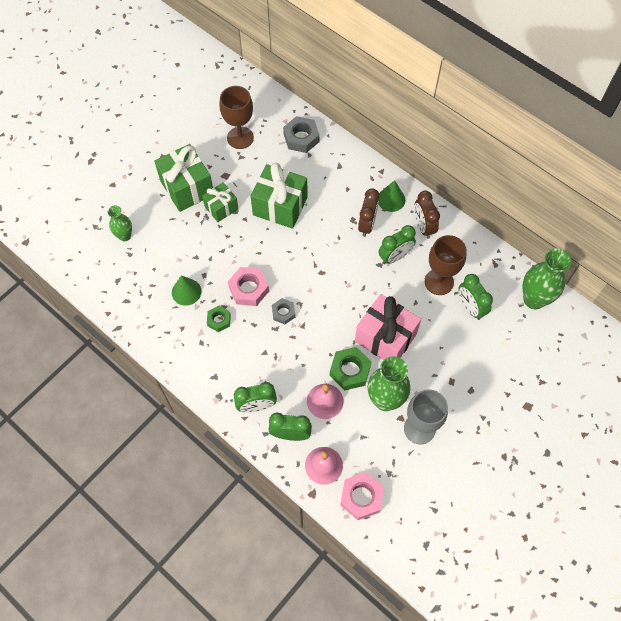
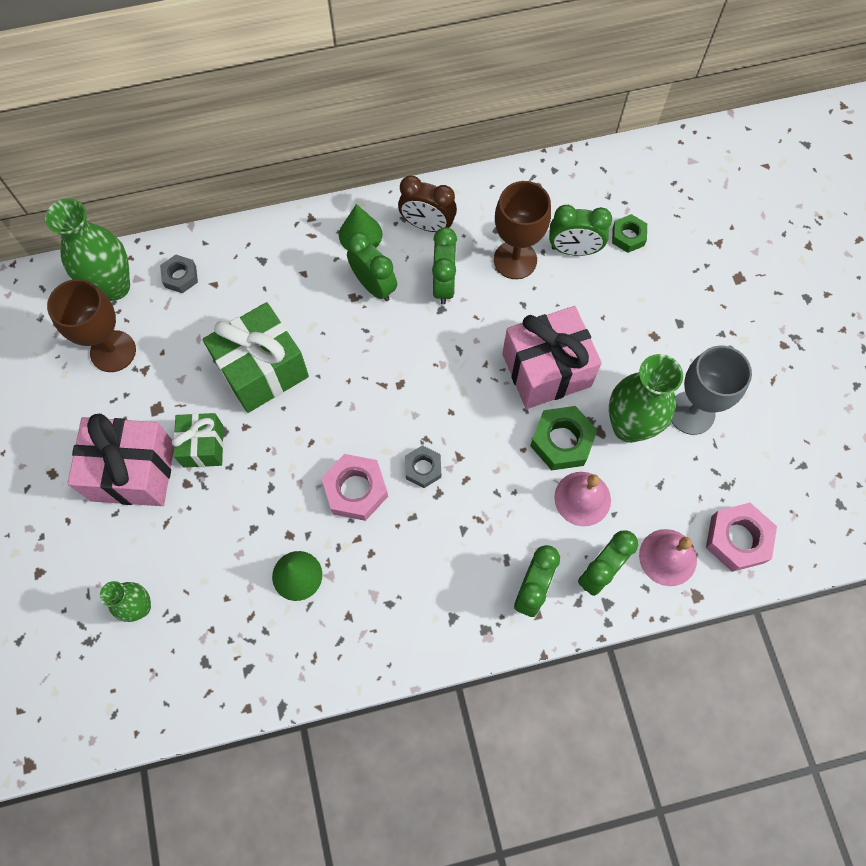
camera: 55 degrees left, 5 degrees up
(187, 188) = (133, 471): green gift -> pink gift
(219, 320) = (373, 559): green nut -> green nut (628, 236)
(301, 138) = (180, 276): grey nut -> grey nut, size x0.62
(367, 225) = (374, 286): brown clock -> green clock
(534, 299) = (611, 178): green vase -> green vase (114, 286)

